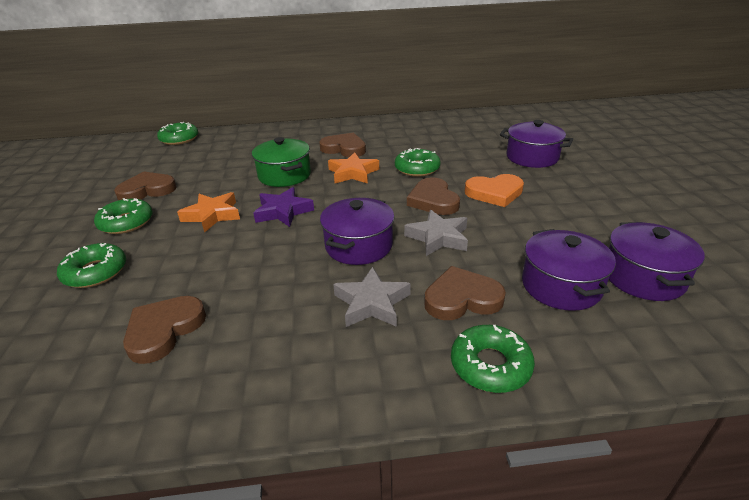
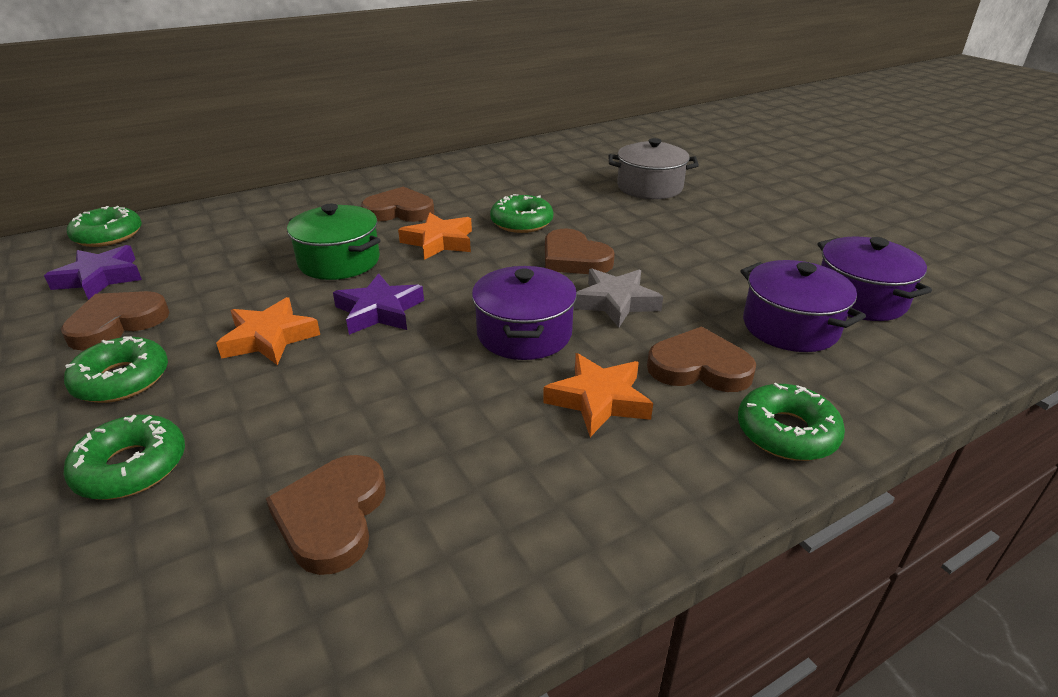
camera: 25 degrees left, 0 degrees up
(158, 163) = (100, 278): none -> purple star
(372, 303) = (599, 400): grey star -> orange star
(462, 298) = (699, 367): brown heart -> brown heart turned 45 degrees clockwise
(494, 193) = (640, 236): orange heart -> none
(532, 157) = (649, 187): purple pot -> grey pot

